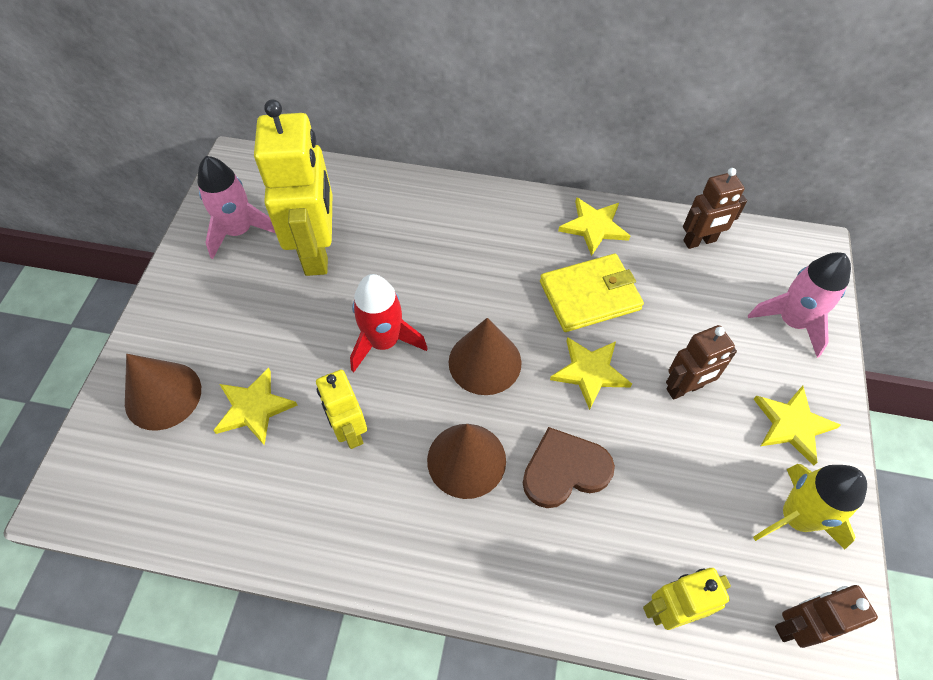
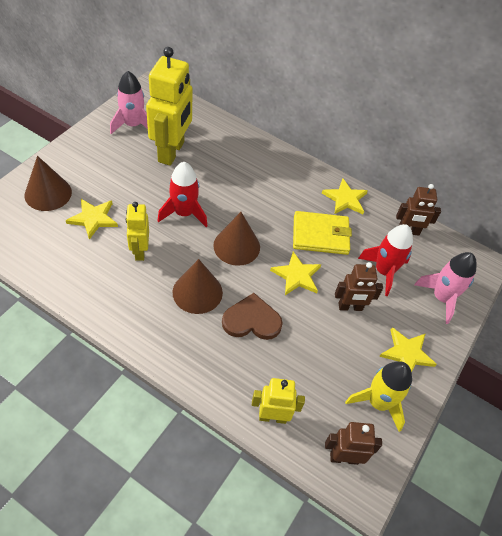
camera: 15 degrees right, 5 degrees down
(700, 315) = (384, 271): none -> red rocket

